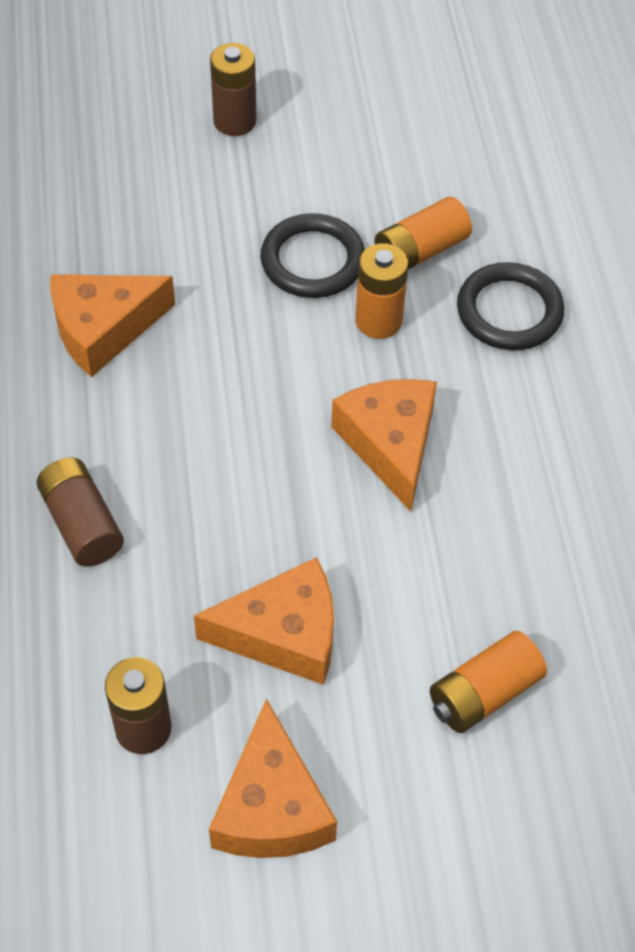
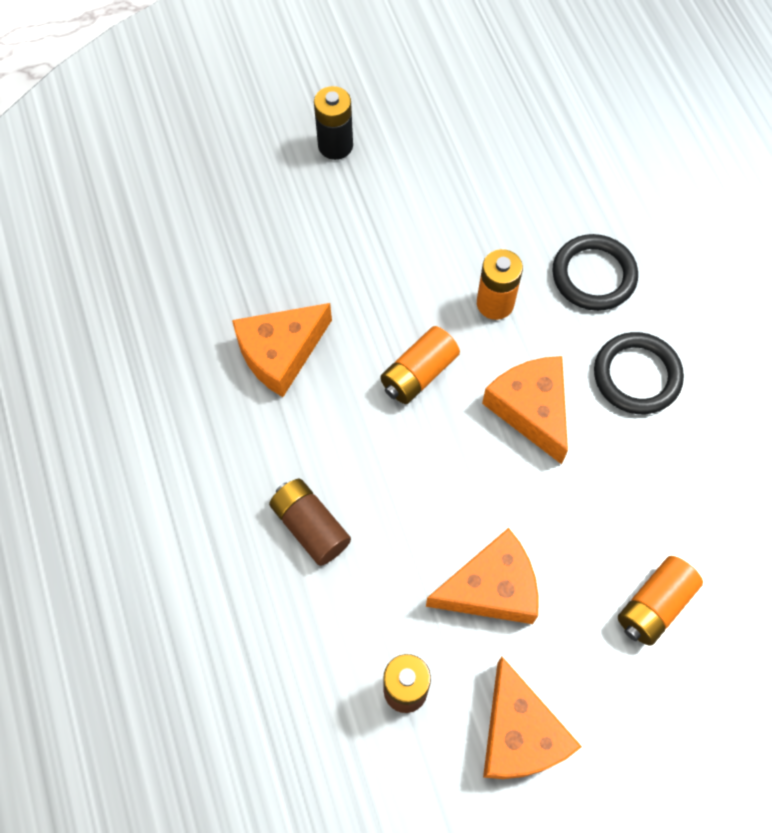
camera: 10 degrees left, 10 degrees up
(235, 121) = (335, 145): brown battery -> black battery
(313, 261) = (430, 260): black ring -> black ring (636, 376)
(420, 251) = (512, 235): orange battery -> orange battery (418, 373)

